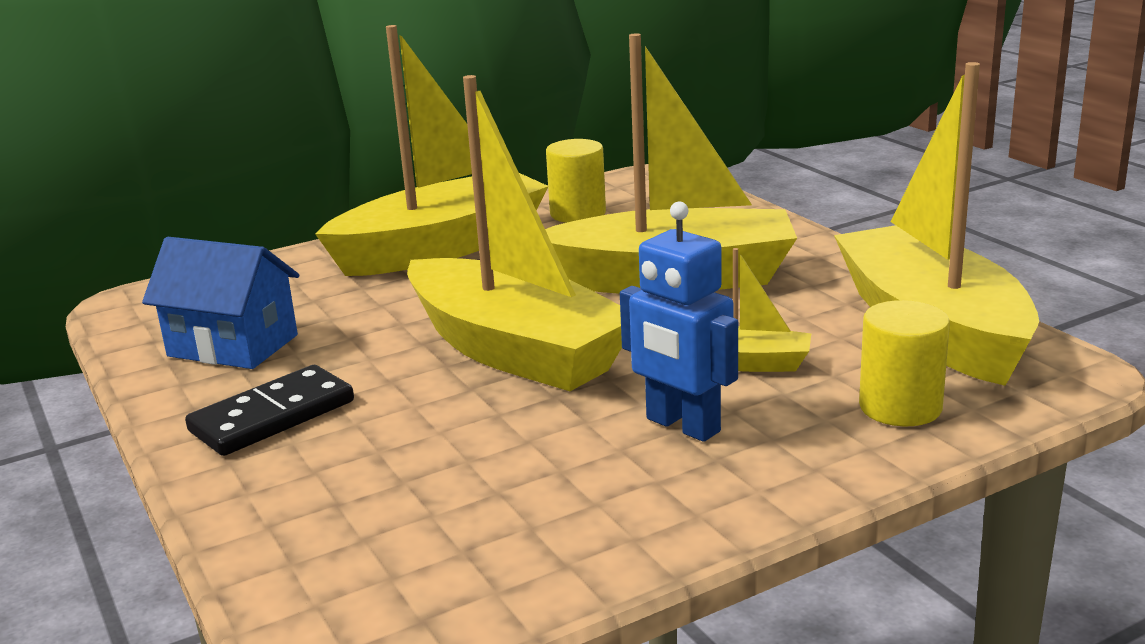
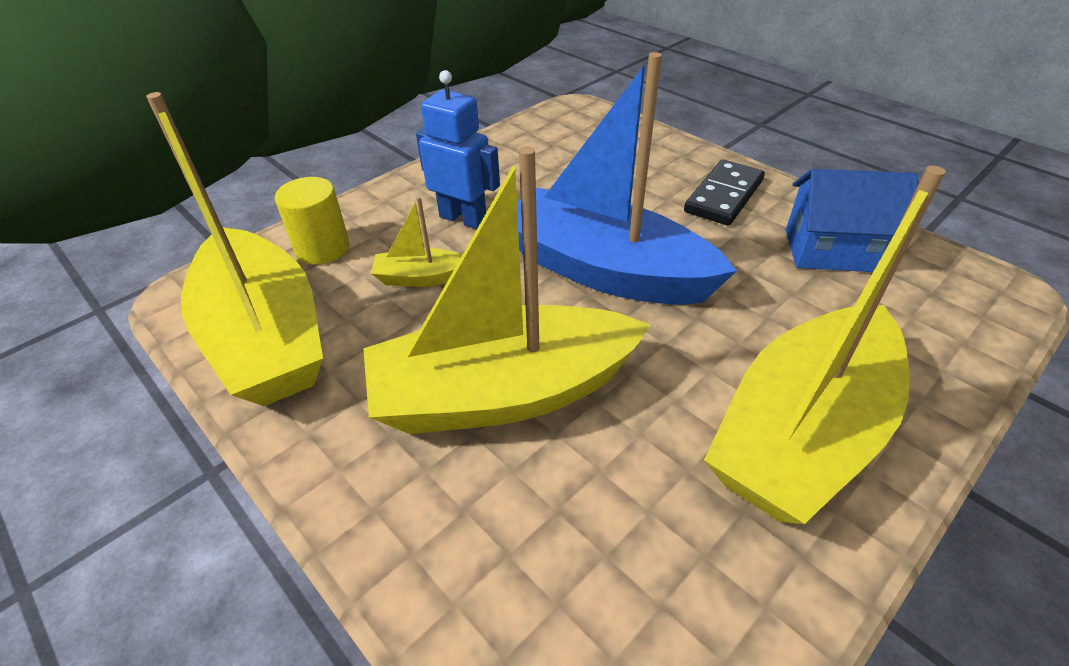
camera: 165 degrees right, 20 degrees up
(515, 351) = (605, 270): yellow boat -> blue boat
(578, 213) = (686, 569): yellow cylinder -> none

